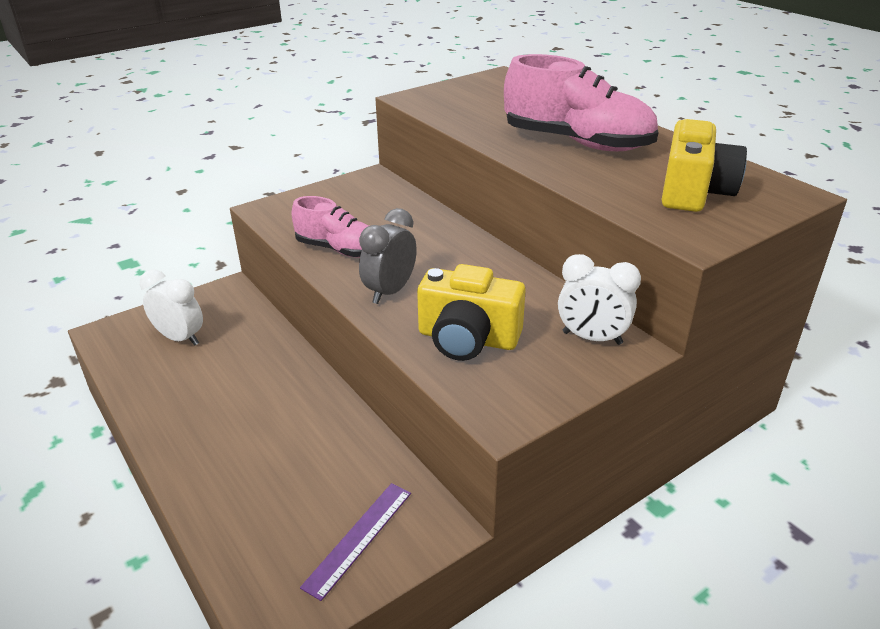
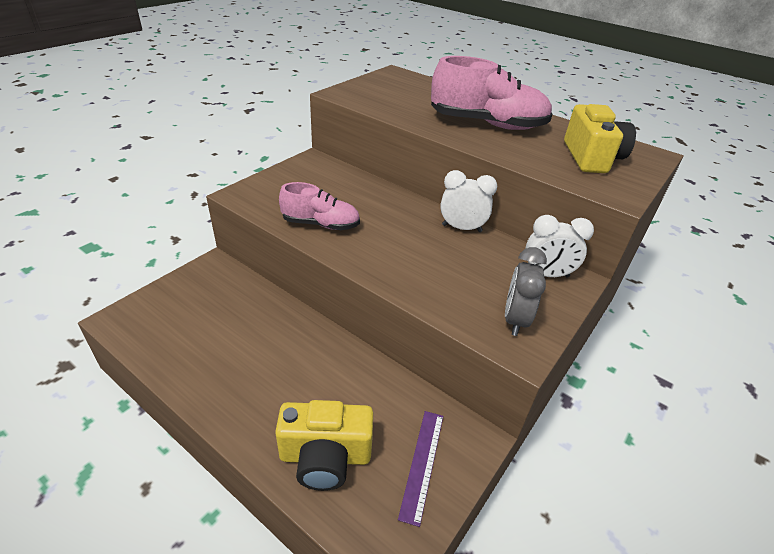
camera: 20 degrees left, 5 degrees up
(180, 338) = (190, 314): white clock -> white clock (461, 228)
(390, 292) = (381, 256): grey clock -> grey clock (515, 319)
(467, 339) = (461, 288): yellow camera -> yellow camera (325, 456)

